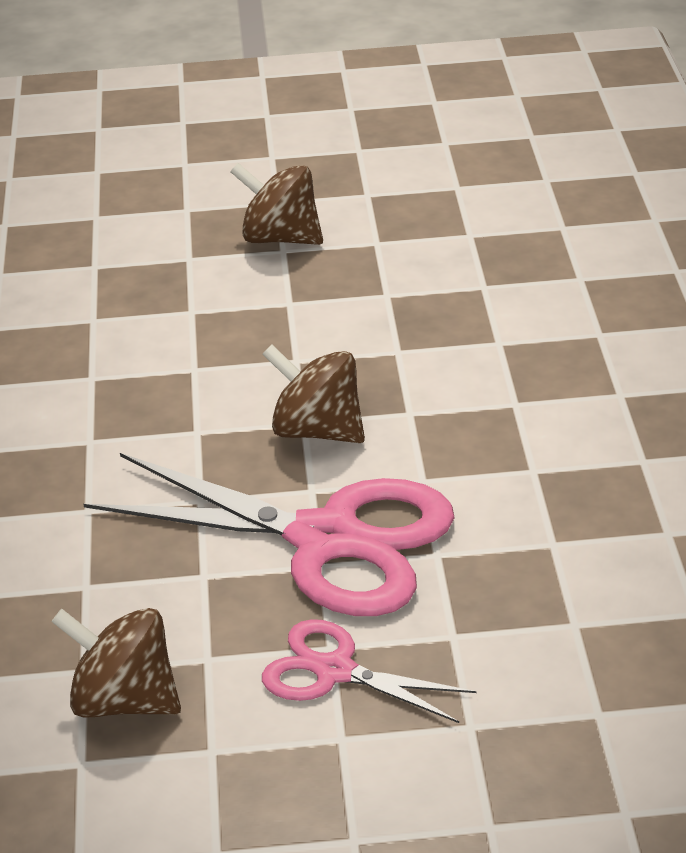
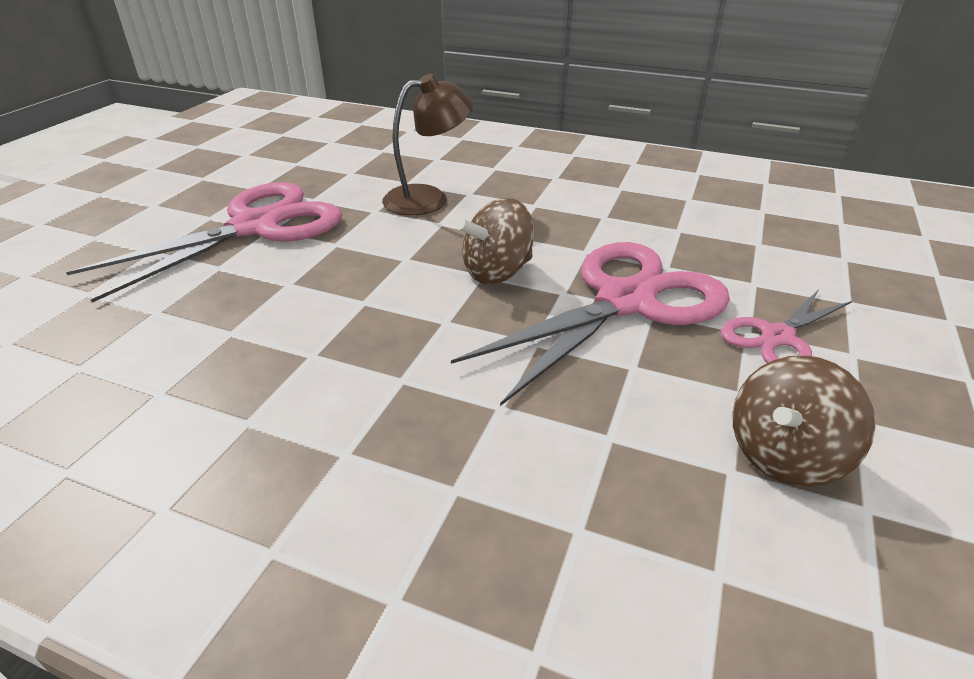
camera: 65 degrees left, 0 degrees up
(280, 238) = (255, 227): brown spinning top -> pink scissors
(453, 318) = (428, 198): none -> brown lamp

